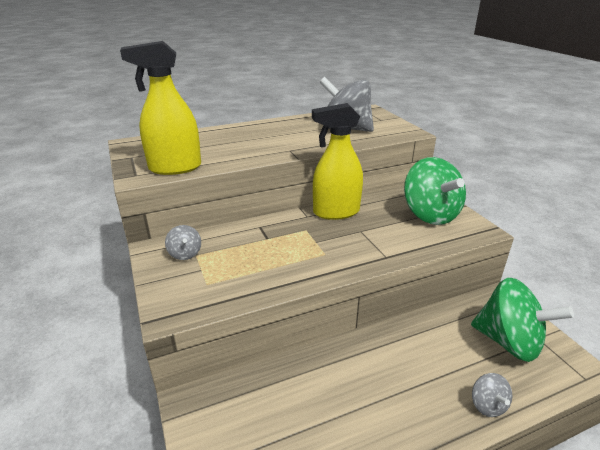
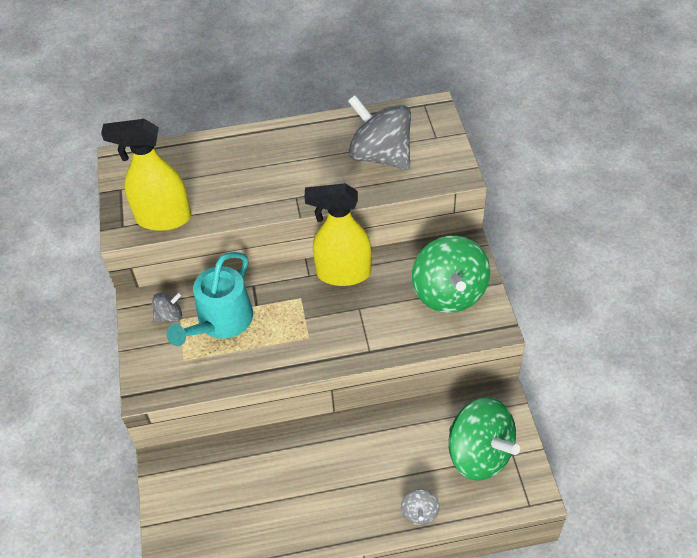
camera: 15 degrees right, 20 degrees up
(185, 254) = (169, 316): grey spinning top -> grey spinning top turned 105 degrees counterclockwise
(237, 252) = (221, 321): none -> turquoise watering can

